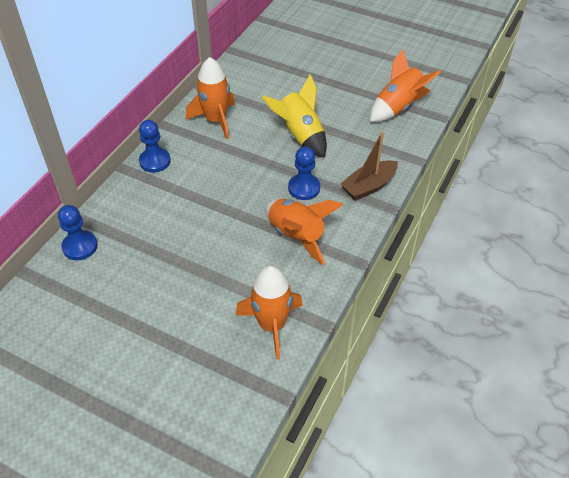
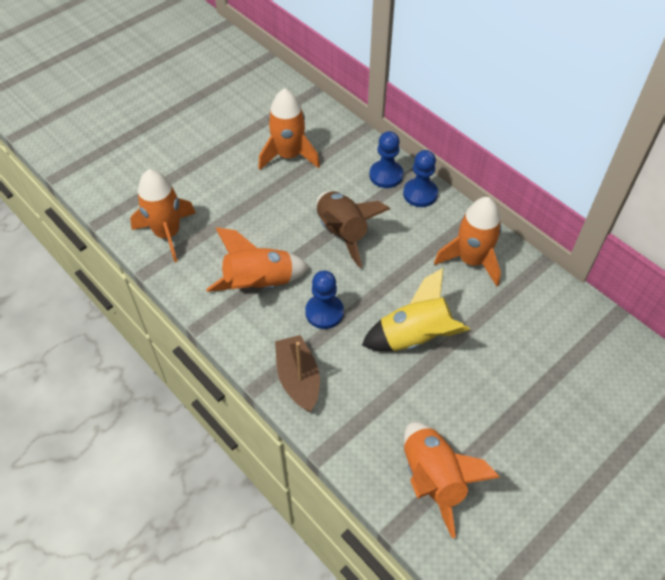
camera: 110 degrees right, 5 degrees up
(80, 246) = (327, 125): blue pawn -> blue pawn (386, 175)
(133, 264) = (289, 155): none -> orange rocket
(218, 198) = (342, 233): none -> brown rocket

